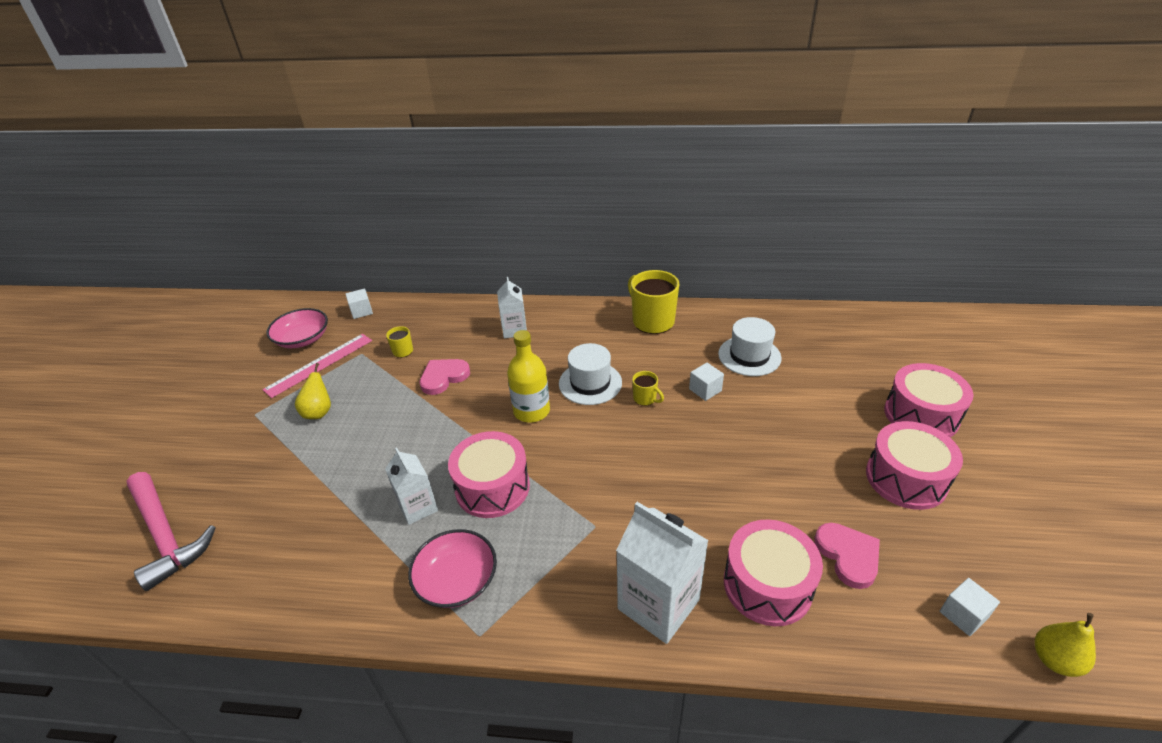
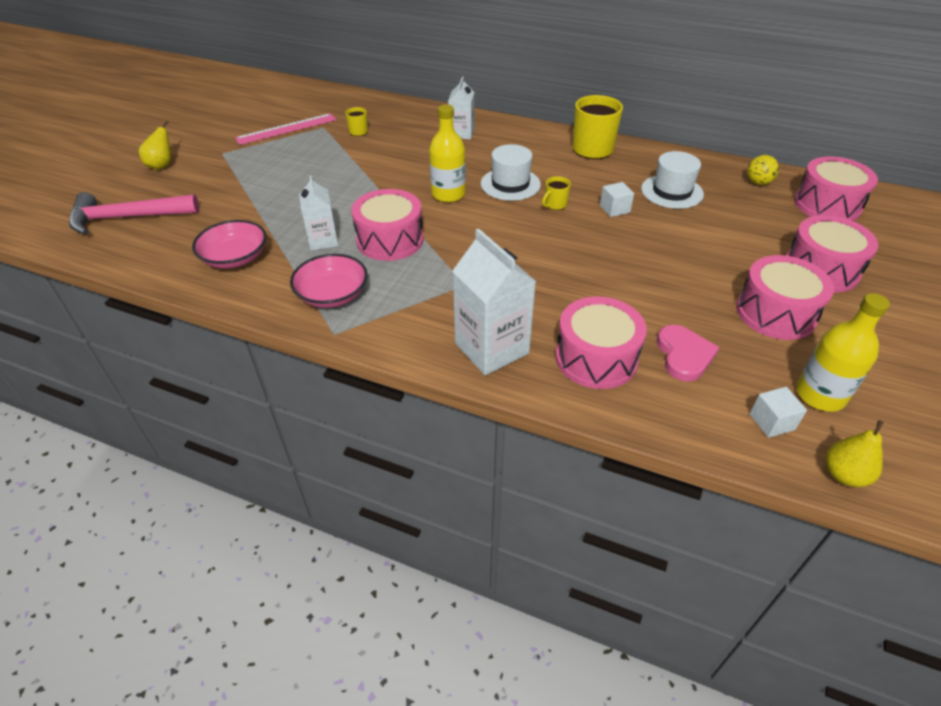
camera: 15 degrees right, 5 degrees up
(166, 535) = (127, 218): pink hammer -> pink hammer turned 105 degrees clockwise
(303, 339) = (280, 109): pink bowl -> pink bowl (235, 257)
(319, 412) = (272, 161): yellow pear -> yellow pear (162, 165)
(361, 311) = (336, 97): white cube -> none
(443, 377) = (384, 156): pink heart -> none
(645, 399) = (555, 205): yellow mug -> yellow mug turned 75 degrees clockwise
(821, 327) = (758, 182): none -> yellow ball
(892, 339) = (827, 205): none -> pink drum
(989, 567) = (820, 395): none -> yellow bottle

